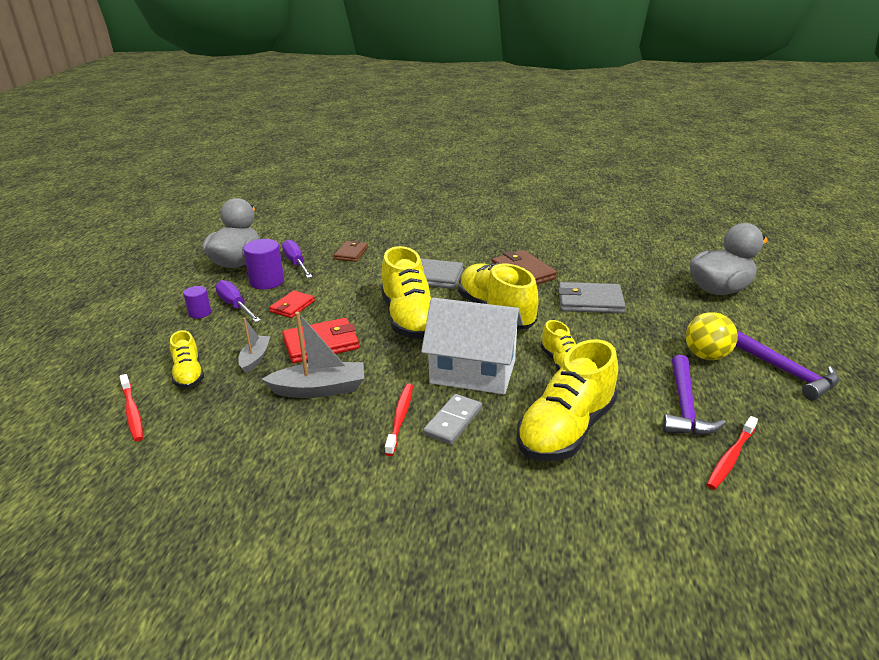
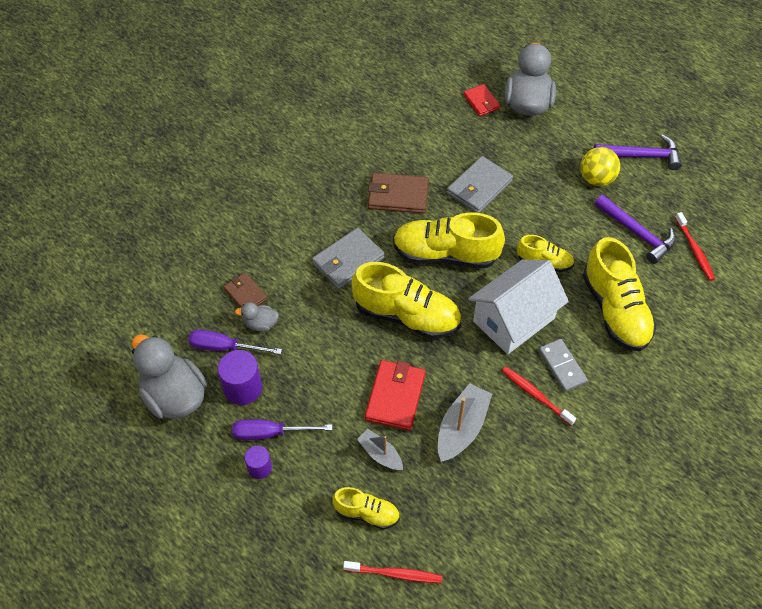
camera: 55 degrees left, 25 degrees up
(292, 306) = (312, 389): red wallet -> red wallet (481, 102)
(331, 267) = (260, 324): none -> grey duck

